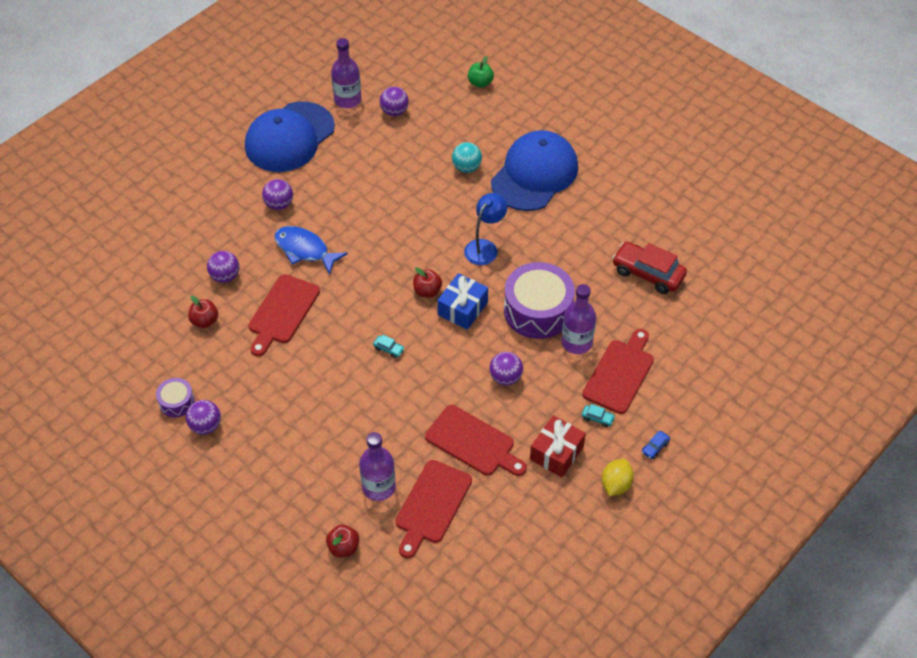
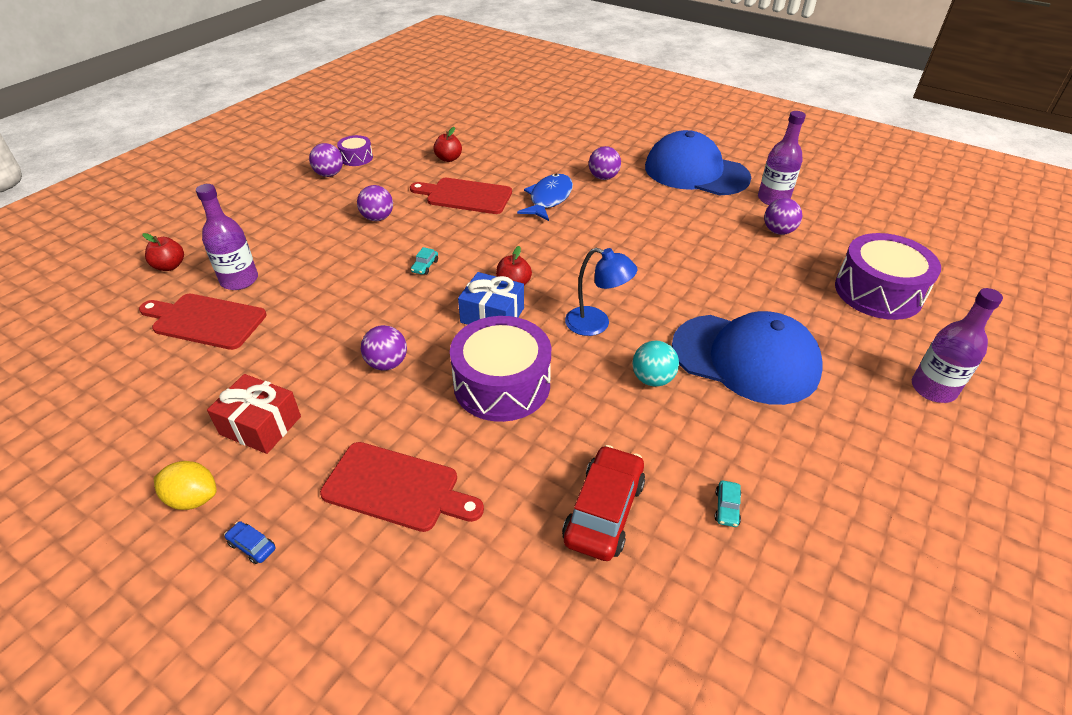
camera: 80 degrees right, 10 degrees down
(225, 276) = (503, 161): purple ball -> purple ball (377, 218)
(466, 167) = (723, 295): turquoise ball -> turquoise ball (652, 379)
(473, 442) = (288, 345): red cutting board -> none
(480, 83) = (878, 292): green apple -> purple drum
(576, 342) = (451, 431): purple bottle -> purple bottle (933, 389)
(597, 418) = (315, 466): turquoise car -> turquoise car (726, 508)

